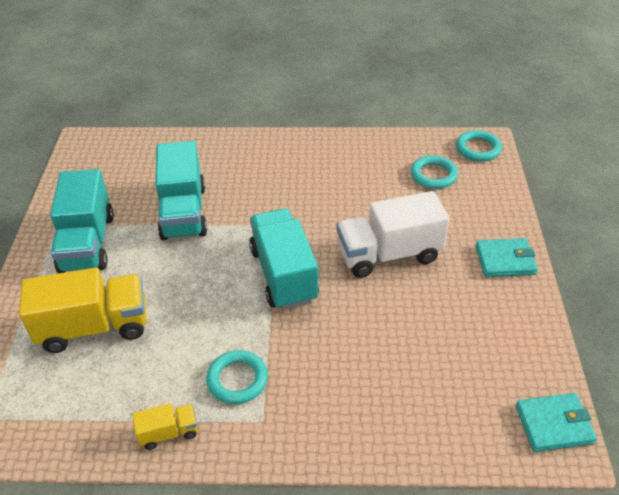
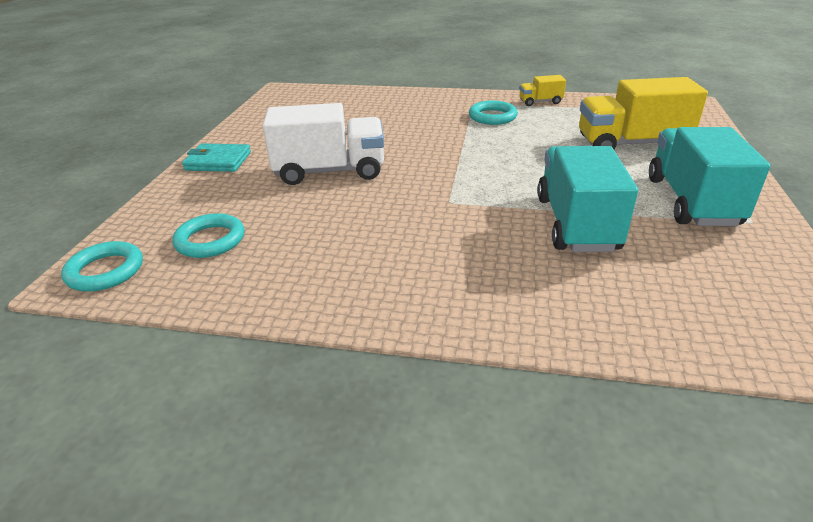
camera: 170 degrees left, 10 degrees down
(283, 274) = (447, 164): turquoise truck -> none
(554, 424) = (280, 96): turquoise wallet -> none

